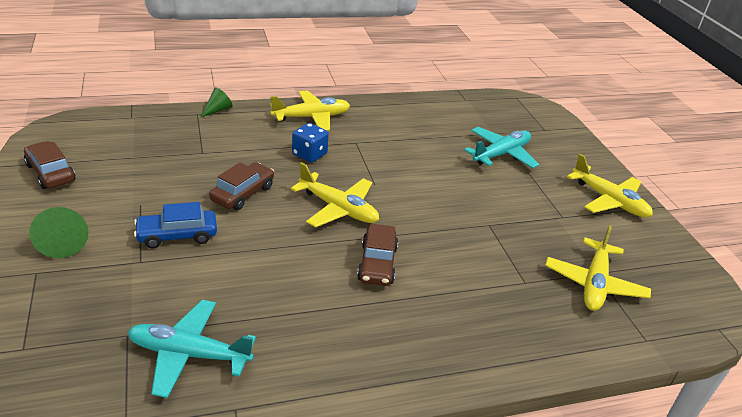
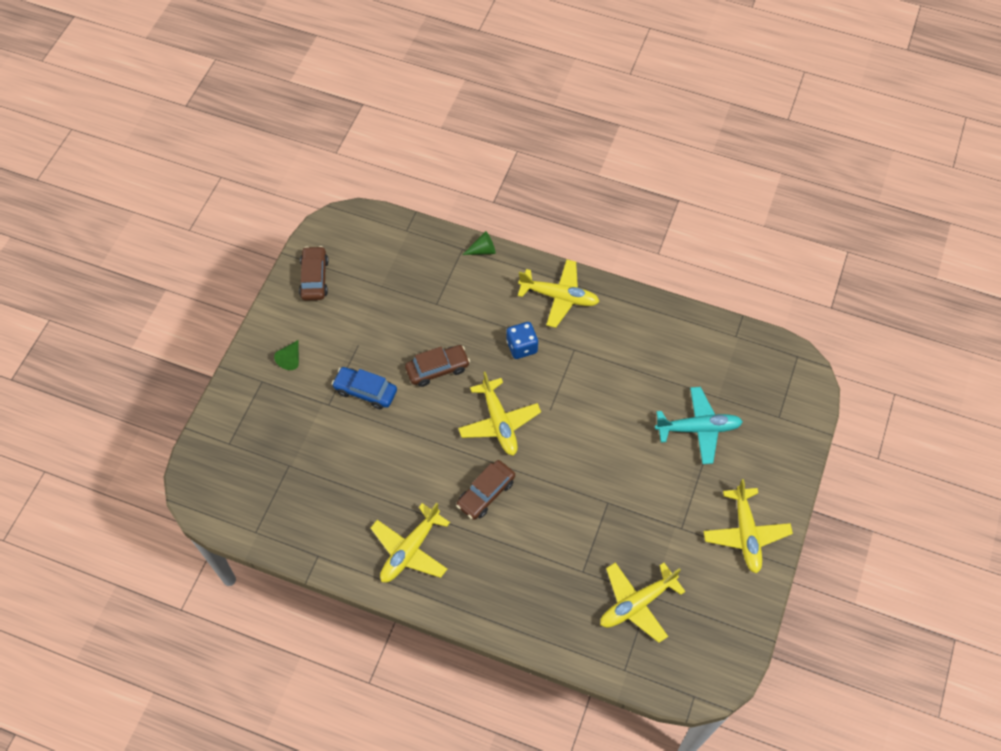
camera: 40 degrees right, 25 degrees up
(63, 241) = (290, 359): green cone -> green cone, size x0.65
(189, 354) = (315, 501): turquoise plane -> none
(344, 347) = (410, 550): none -> yellow plane

